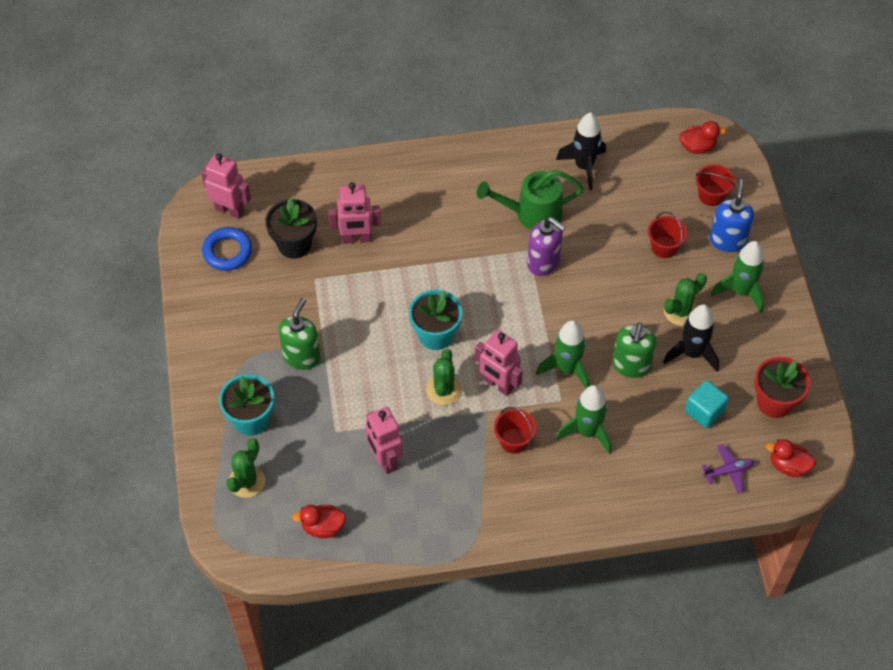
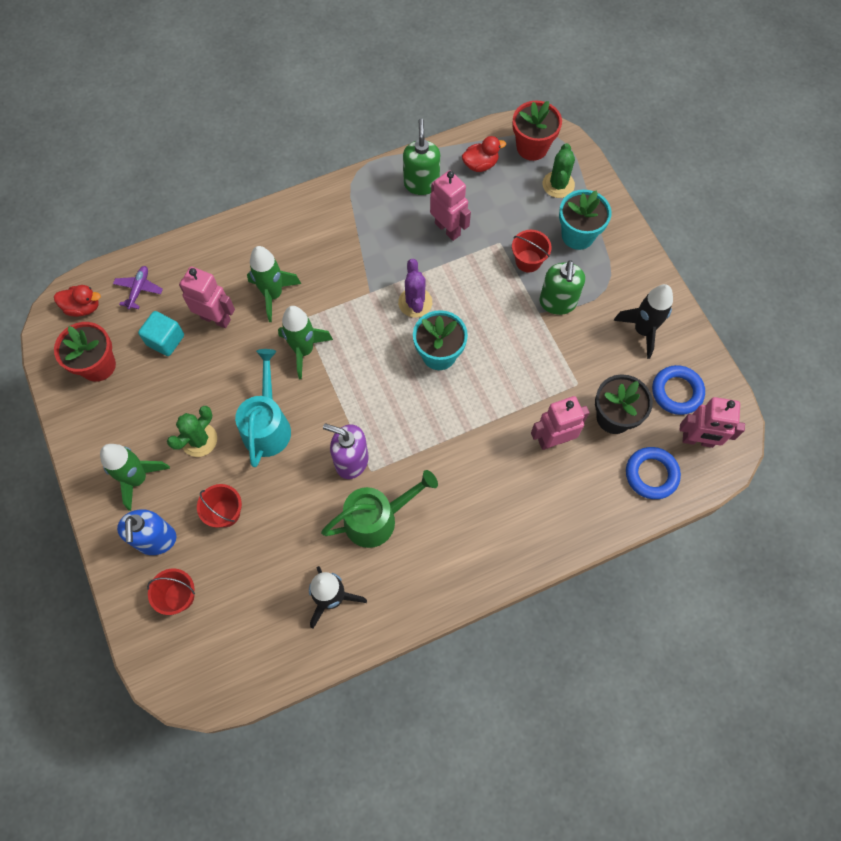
camera: 165 degrees right, 10 degrees up
(256, 534) = (532, 147): none -> red flower pot
(283, 193) = (651, 474): none -> blue ring
(443, 390) = (415, 302): green cactus -> purple cactus
(498, 384) = (365, 319): pink robot -> pink robot (216, 318)
(514, 440) = (338, 271): red bucket -> red bucket (528, 261)
(614, 309) = (267, 425): none -> turquoise watering can
(631, 365) = (242, 369): green soap dispenser -> green soap dispenser (421, 183)
(692, 353) = (183, 396): black rocket -> black rocket (642, 331)
(697, 147) = (202, 664): red duck -> none
(728, 471) = (139, 289): purple plane -> purple plane turned 135 degrees clockwise

